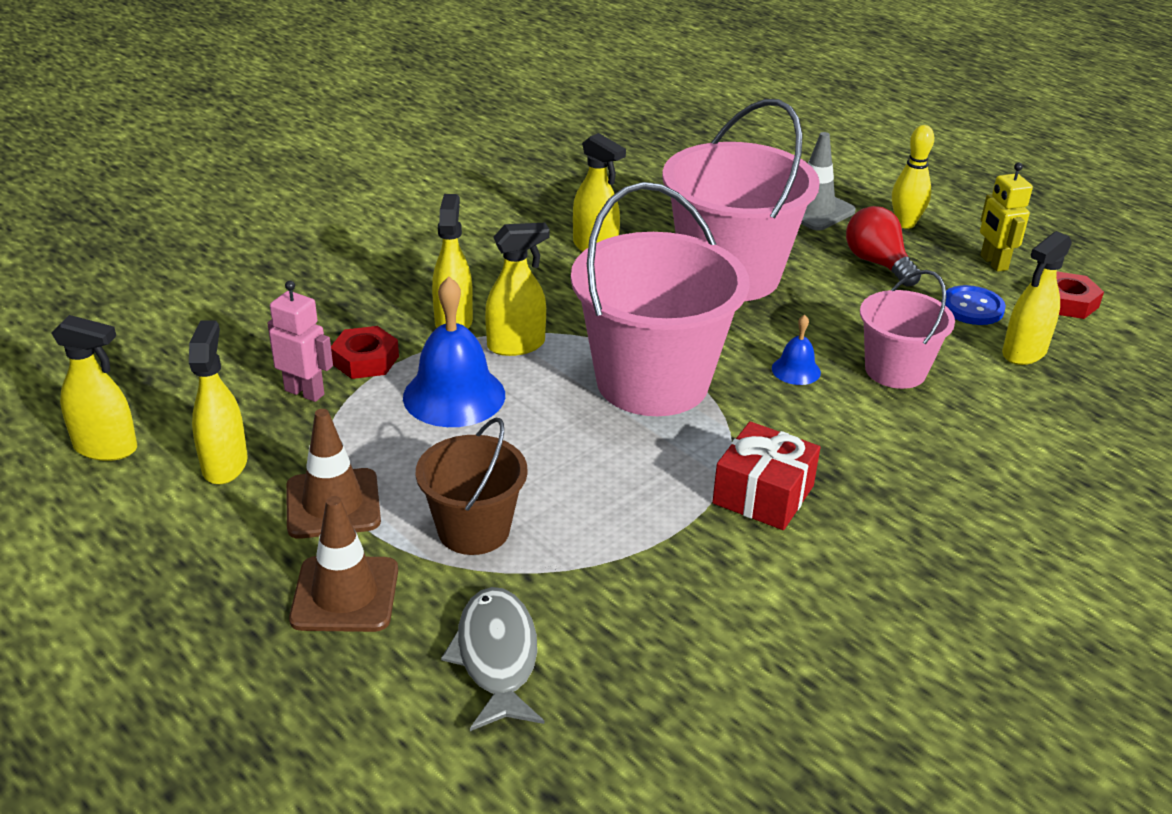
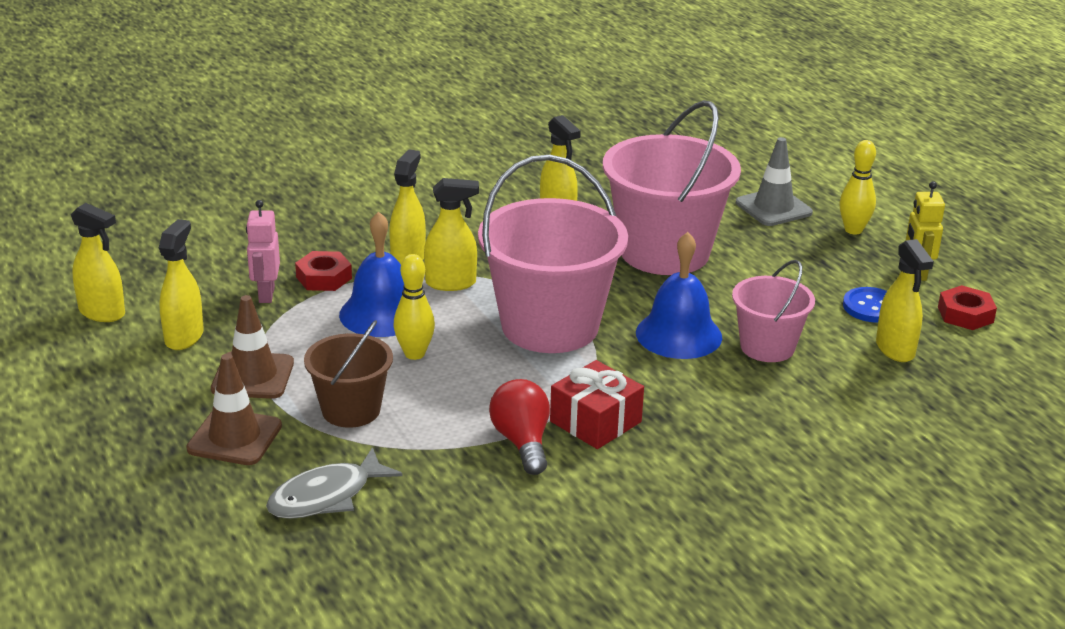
camera: 15 degrees right, 5 degrees down
(305, 392) = (266, 295): pink robot -> pink robot turned 135 degrees counterclockwise
(496, 657) = (326, 496): grey fish -> grey fish turned 135 degrees counterclockwise
(516, 441) = (414, 354): none -> yellow bowling pin
(796, 370) = (678, 334): blue bell -> blue bell, size x2.01
(877, 263) = (806, 260): red light bulb -> red light bulb (522, 442)
(1024, 353) = (895, 349): yellow spray bottle -> yellow spray bottle turned 75 degrees counterclockwise

